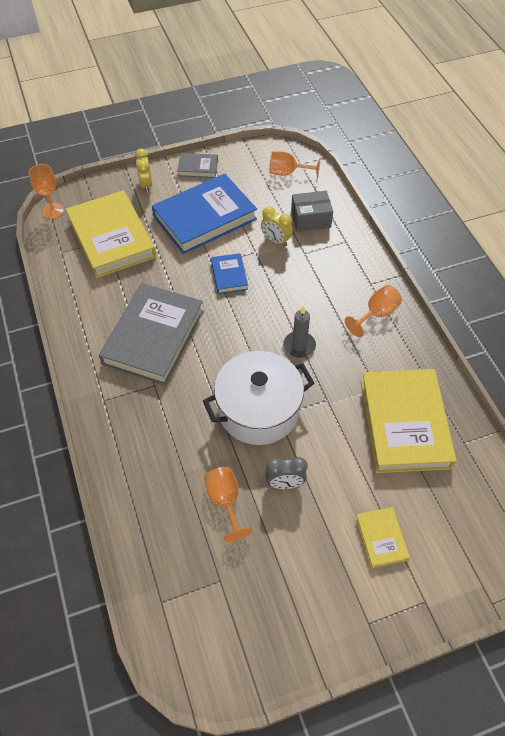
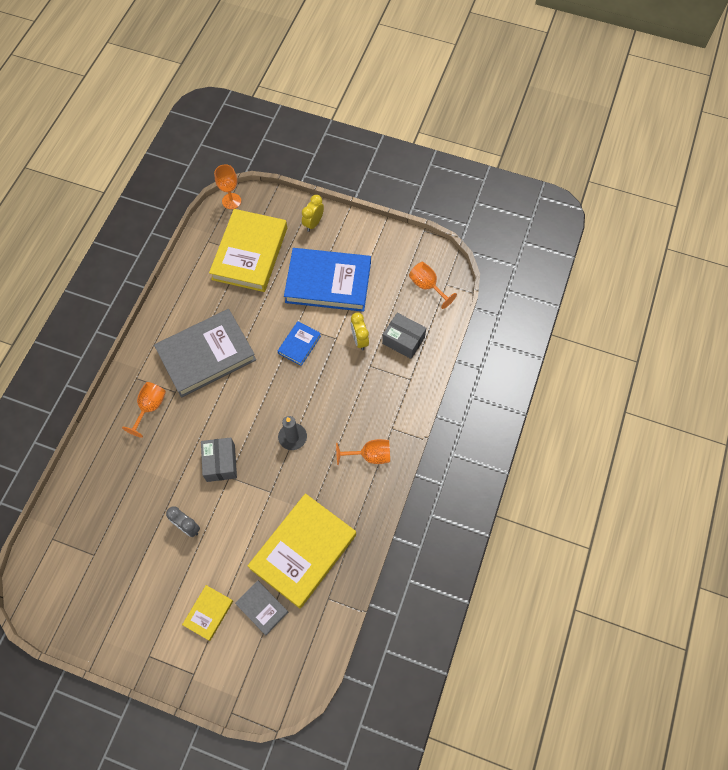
camera: 40 degrees right, 10 degrees up
(198, 168) = (364, 233): grey book -> grey book (262, 608)
(225, 501) = (142, 508): orange goblet -> orange goblet (150, 408)
(258, 410) = (220, 463): white pot -> grey box

